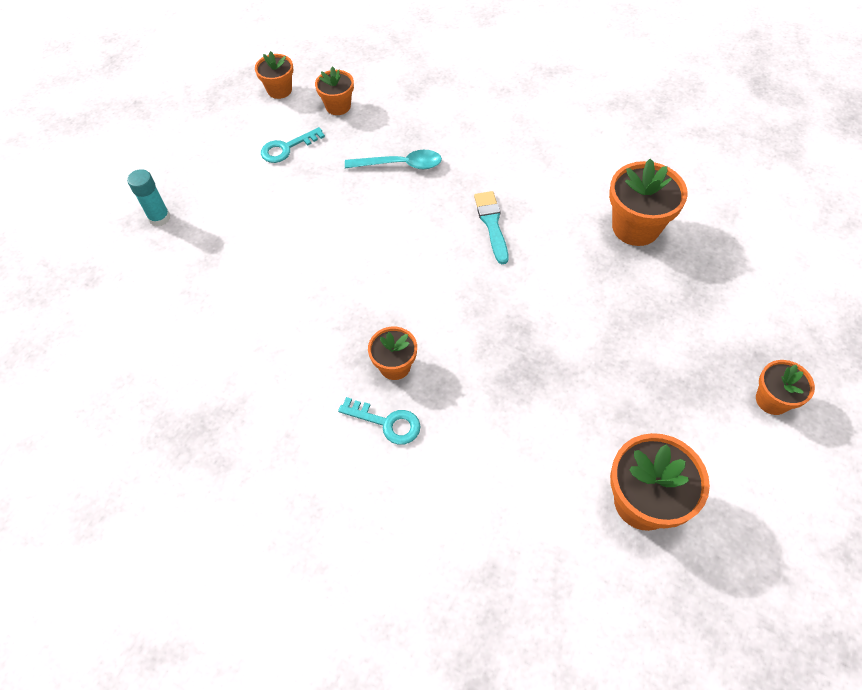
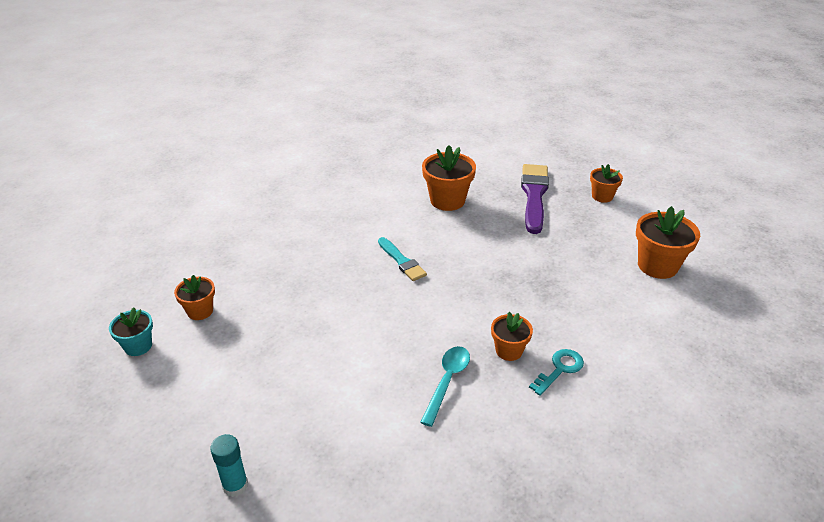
camera: 70 degrees left, 20 degrees down
(279, 90) = (138, 346): orange flower pot -> turquoise flower pot
(287, 148) = (222, 359): turquoise key -> none
(400, 165) = (304, 292): turquoise spoon -> turquoise spoon (447, 381)
(492, 224) = (402, 261): turquoise brush -> turquoise brush turned 135 degrees counterclockwise
(714, 315) = (534, 195): none -> purple brush

